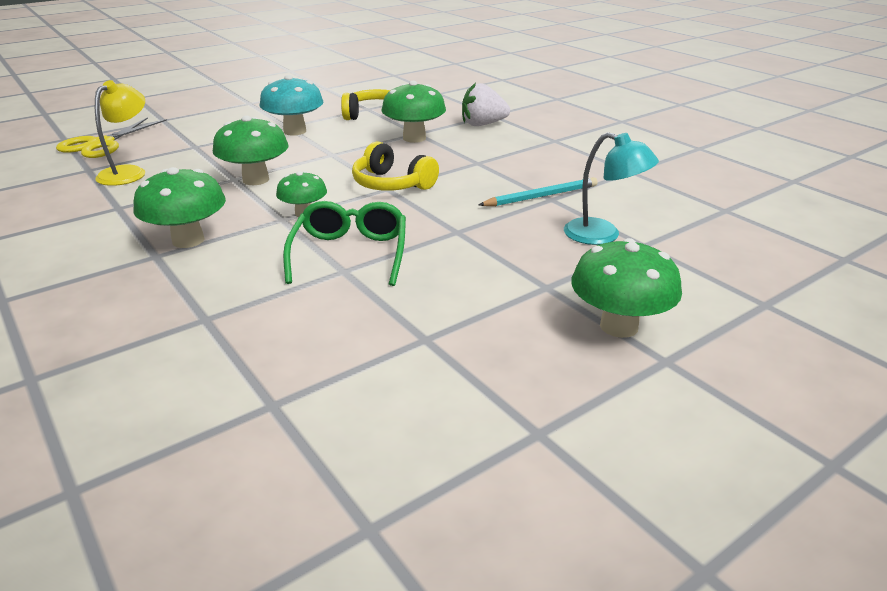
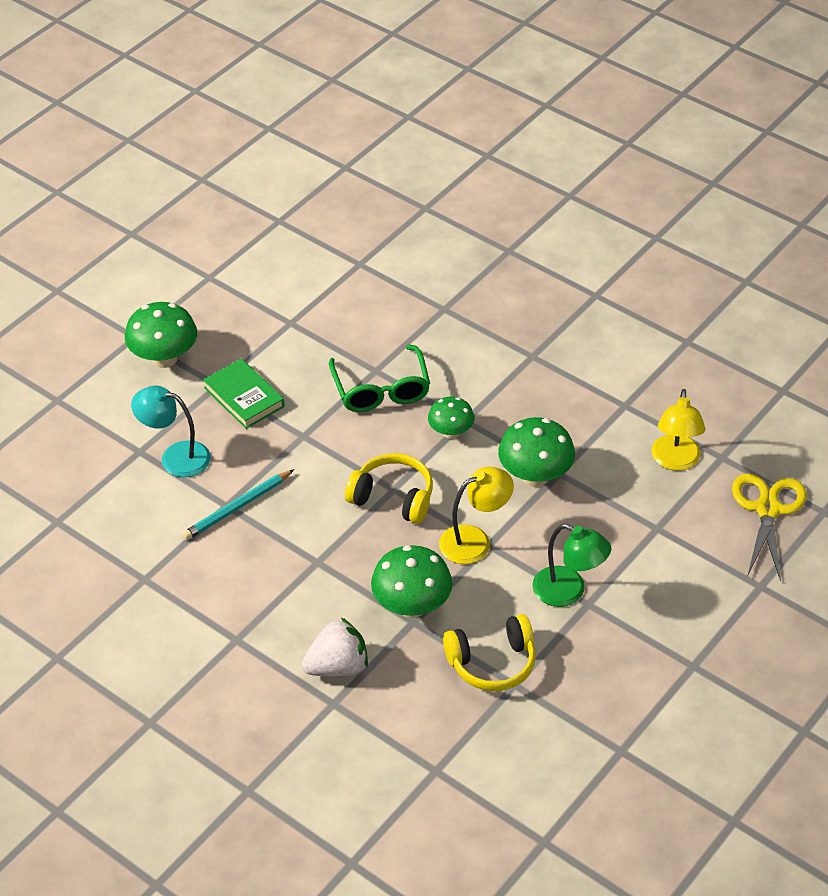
camera: 165 degrees right, 15 degrees up
(188, 240) = (523, 378): green mushroom -> none
(295, 131) = (568, 592): turquoise mushroom -> green lamp
(341, 157) = (475, 540): none -> yellow lamp
(515, 271) = (244, 397): none -> green book

